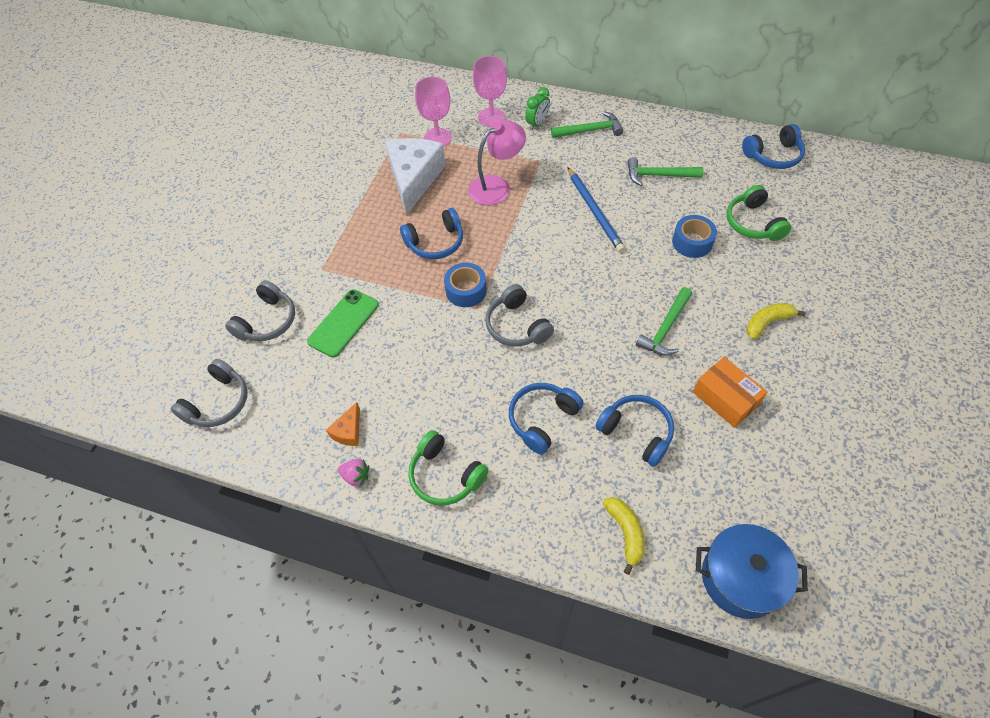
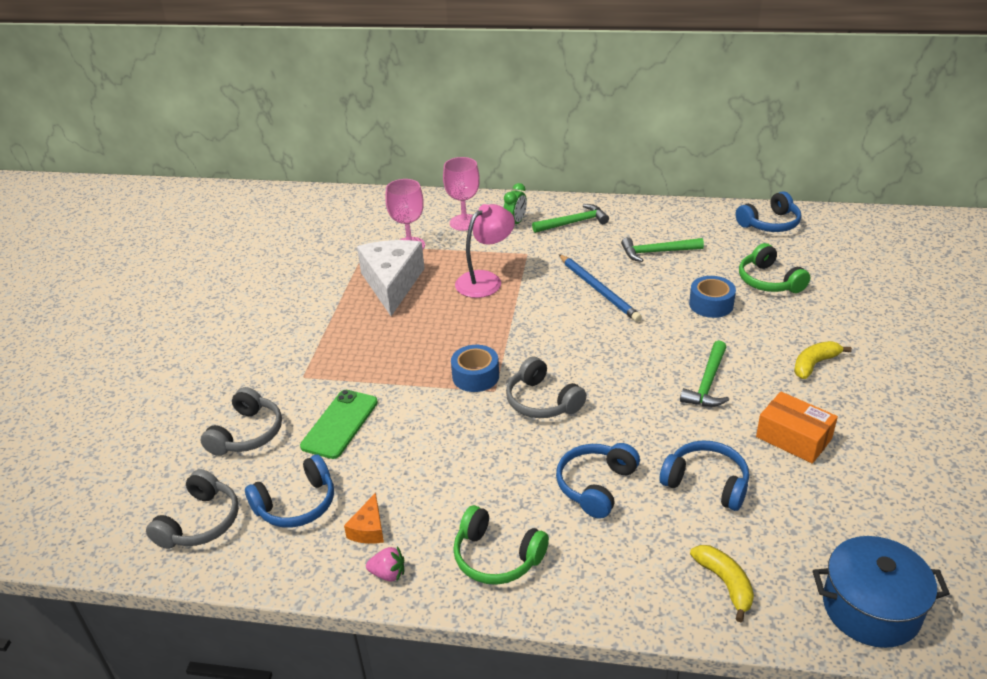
camera: 10 degrees left, 20 degrees down
(435, 242) = (430, 337): blue headphones -> blue headphones (296, 504)

